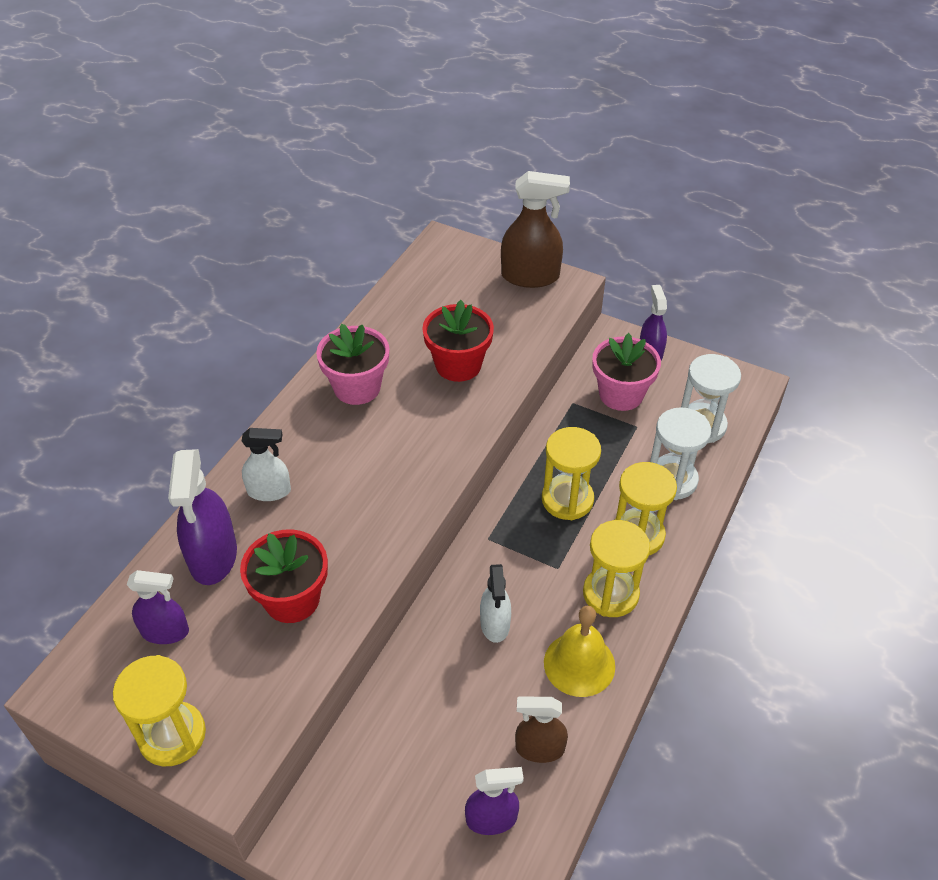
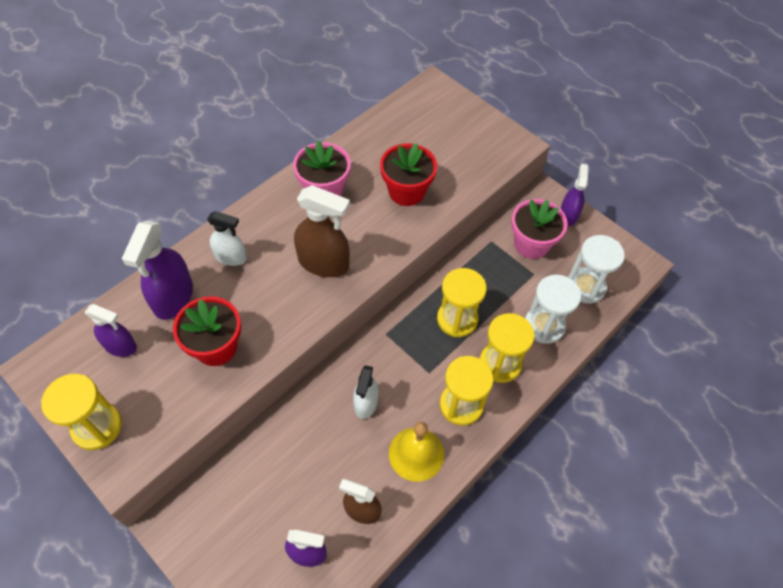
camera: 15 degrees right, 10 degrees up
(530, 276) = (490, 131): brown spray bottle -> brown spray bottle (324, 263)

